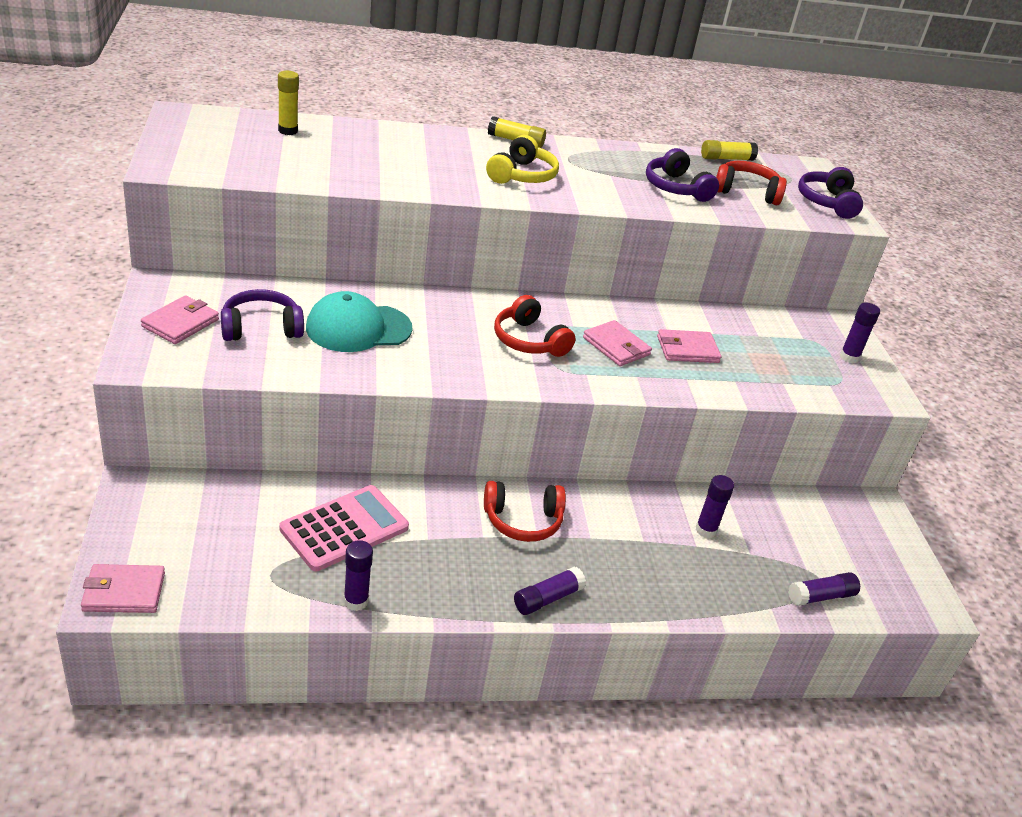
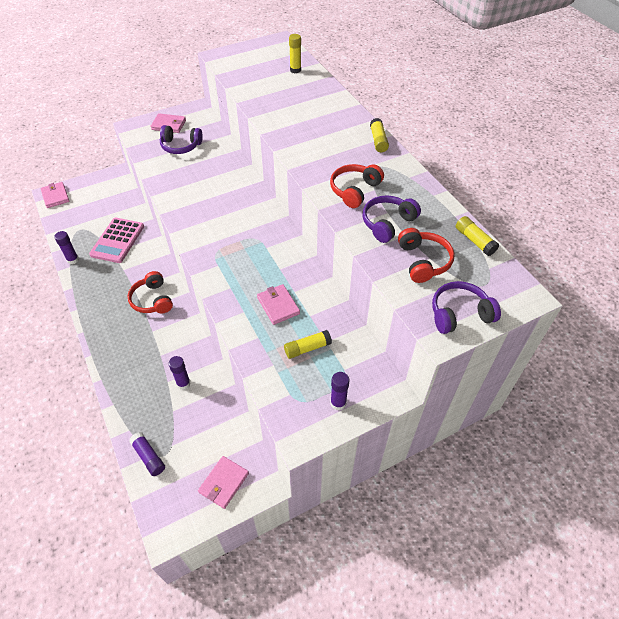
camera: 75 degrees right, 15 degrees up
(261, 328) = (181, 146): purple headphones -> purple headphones turned 135 degrees clockwise
(344, 528) = (117, 240): pink calculator -> pink calculator turned 75 degrees clockwise
(358, 328) = (202, 173): turquoise cap -> none
(522, 175) = (330, 155): yellow headphones -> none
(529, 340) = (235, 234): red headphones -> red headphones (354, 190)
(547, 598) = (98, 325): purple glue stick -> none
(616, 346) = (256, 271): pink wallet -> pink wallet (223, 483)
(765, 351) = (307, 348): none -> yellow glue stick

